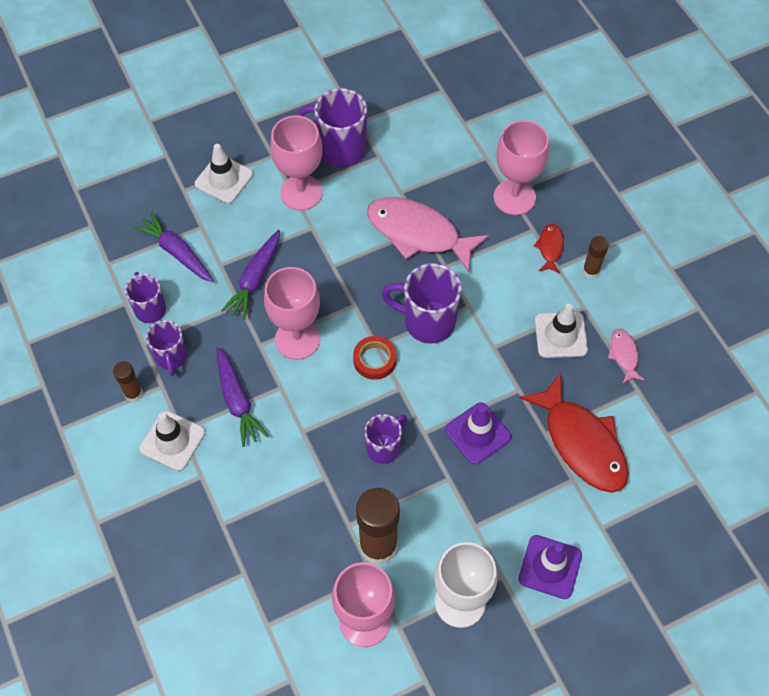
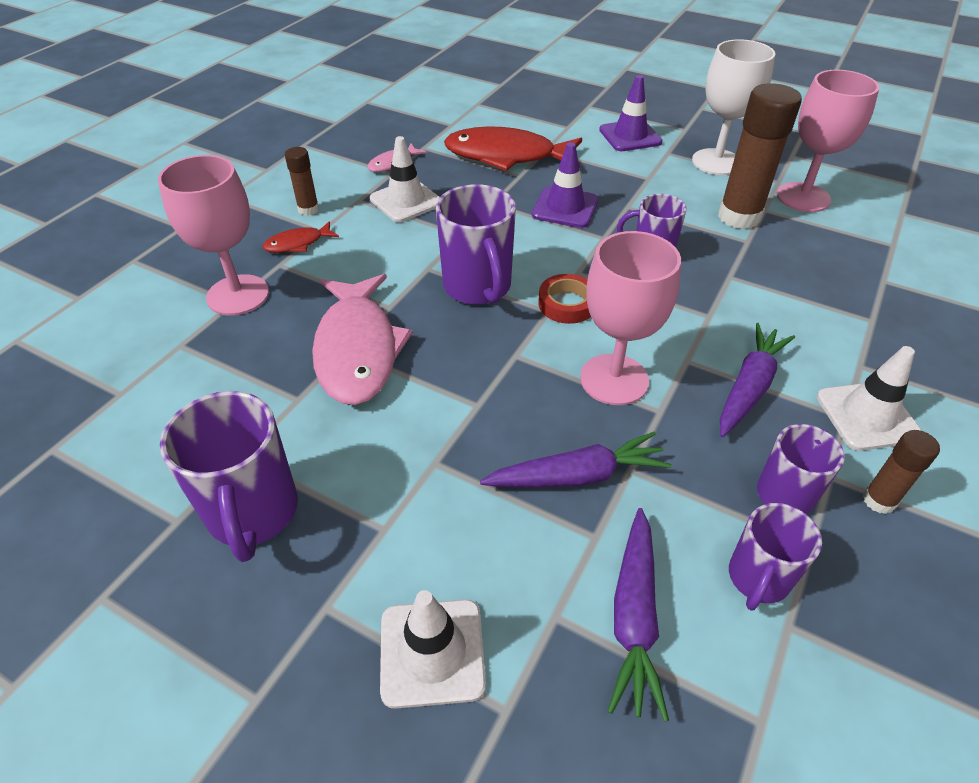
camera: 125 degrees left, 15 degrees down
(301, 192) = (379, 513): pink goblet -> none
(581, 443) = (506, 156): red fish -> red fish turned 105 degrees counterclockwise

